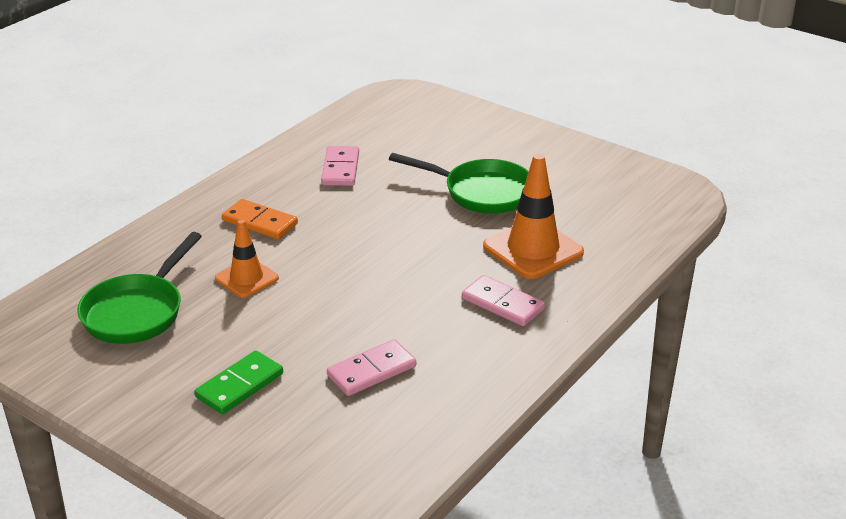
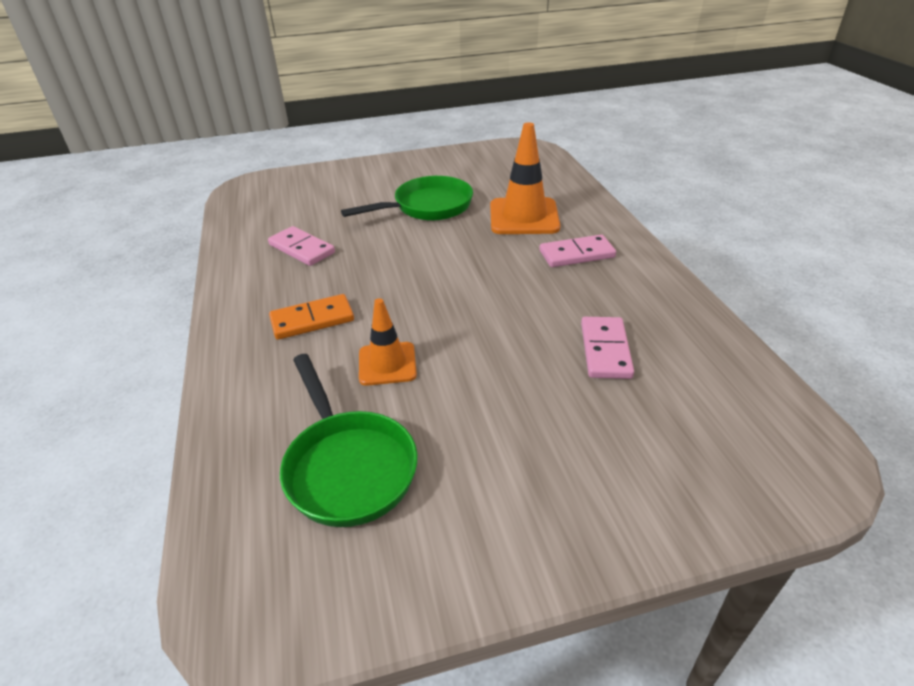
camera: 50 degrees left, 5 degrees up
(239, 385) = (554, 442): green domino -> none

